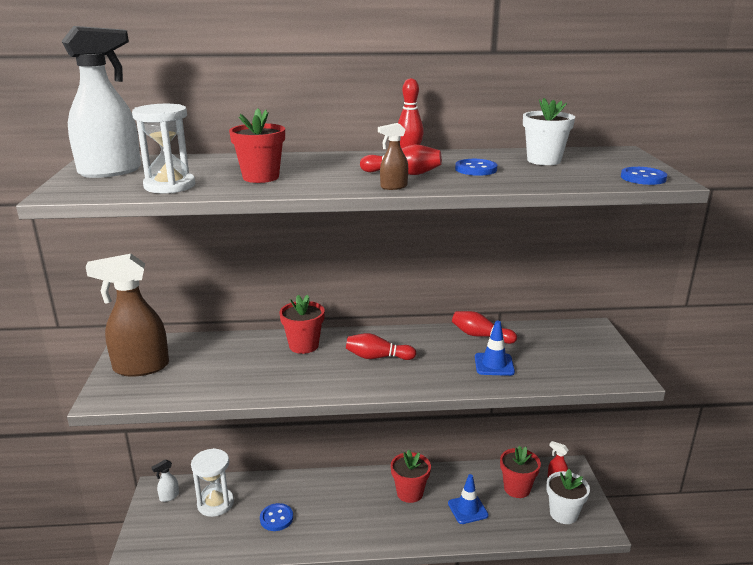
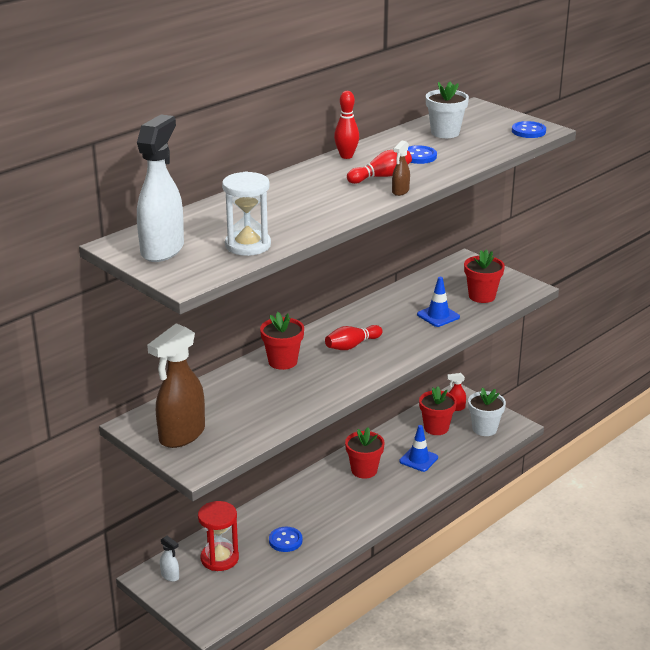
camera: 40 degrees left, 5 degrees up
(169, 497) = (170, 576): white spray bottle -> white spray bottle turned 60 degrees counterclockwise
(215, 503) = (219, 558): white hourglass -> red hourglass
(261, 177) = (292, 214): red flower pot -> red flower pot (482, 296)
(480, 336) = (400, 298): red bowling pin -> none

